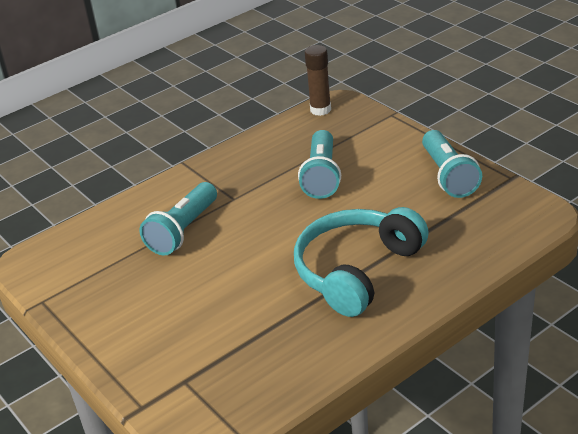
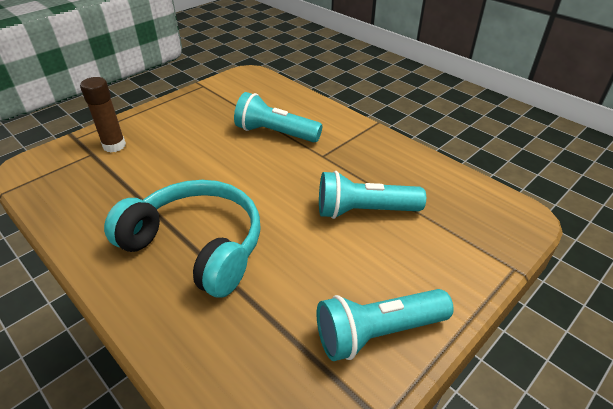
camera: 80 degrees right, 5 degrees up
(320, 110) = (499, 202): brown glue stick -> brown glue stick (114, 146)

